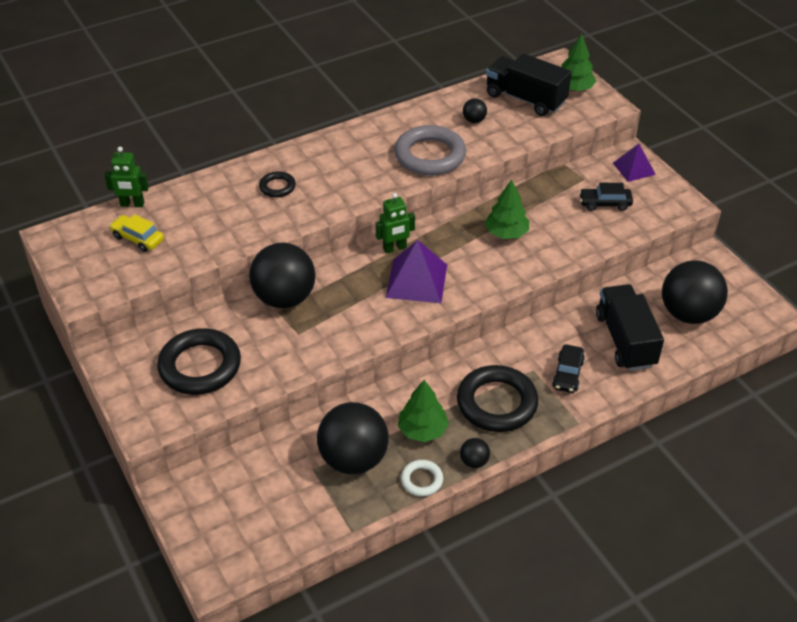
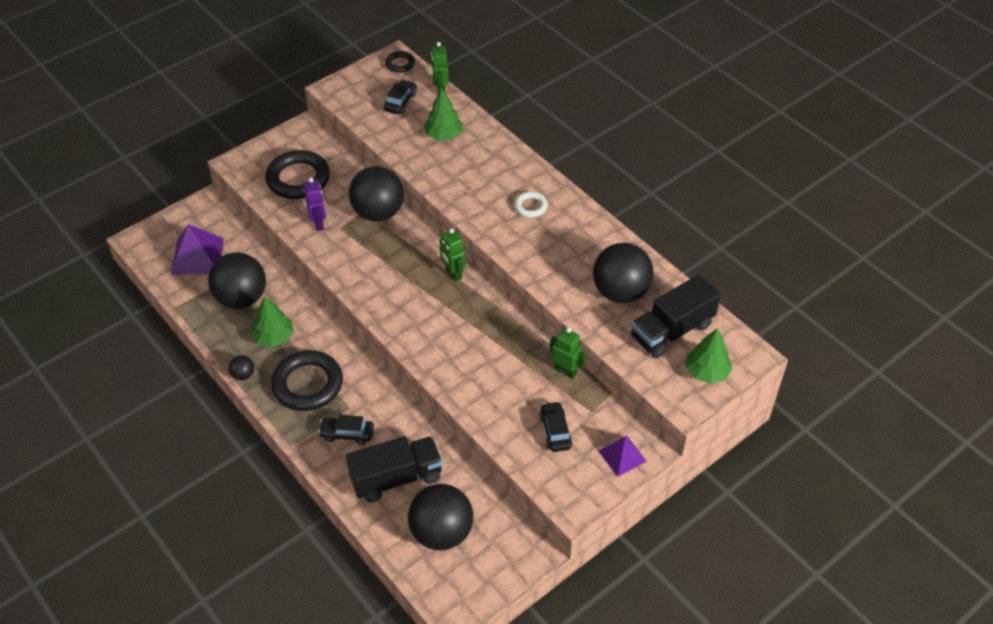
camera: 80 degrees right, 5 degrees up
(138, 238) = (400, 102): yellow car -> black car
(277, 187) = (482, 169): black ring -> black ring (400, 64)
(284, 351) = (318, 223): none -> purple robot
(416, 280) = (414, 294): purple pyramid -> purple pyramid (197, 256)
(422, 480) = (223, 343): white ring -> white ring (530, 206)
(430, 155) = (553, 265): grey ring -> none
(474, 120) = (620, 292): black ball -> black ball, size x2.36
(506, 233) = (491, 353): green tree -> green tree (444, 135)
(525, 99) = (672, 331): black truck -> black truck turned 150 degrees counterclockwise
(536, 188) = (565, 371): none -> green robot

